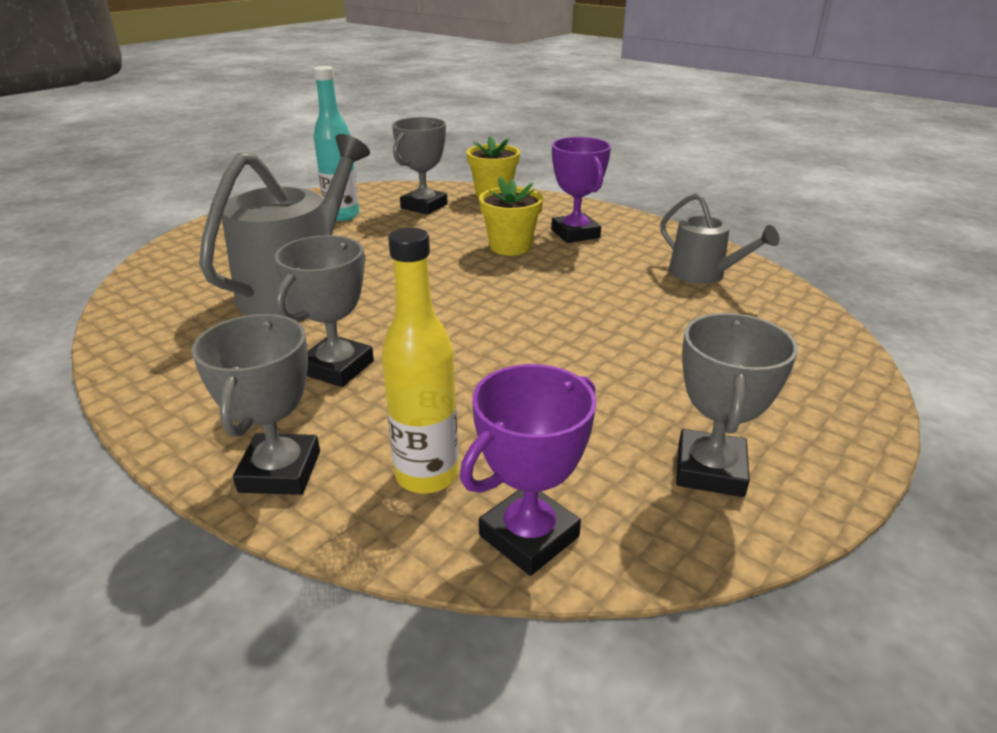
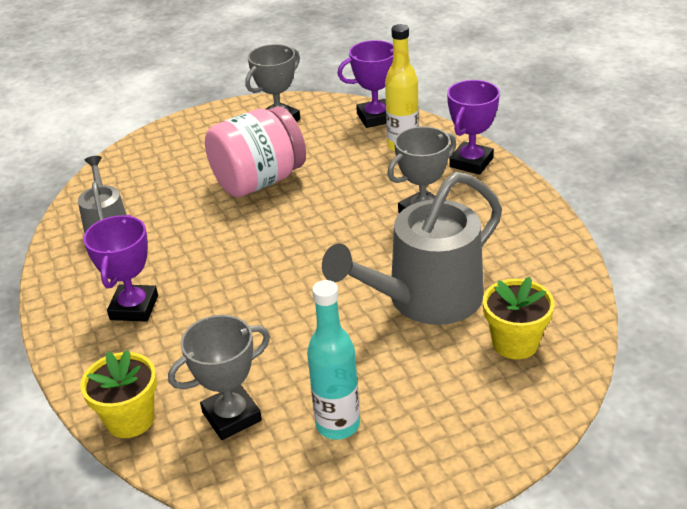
camera: 150 degrees left, 5 degrees up
(280, 471) = (471, 162): grey trophy -> purple trophy
(510, 246) = (210, 305): yellow flower pot -> yellow flower pot (515, 343)
(604, 356) = (259, 181): none -> pink jar

